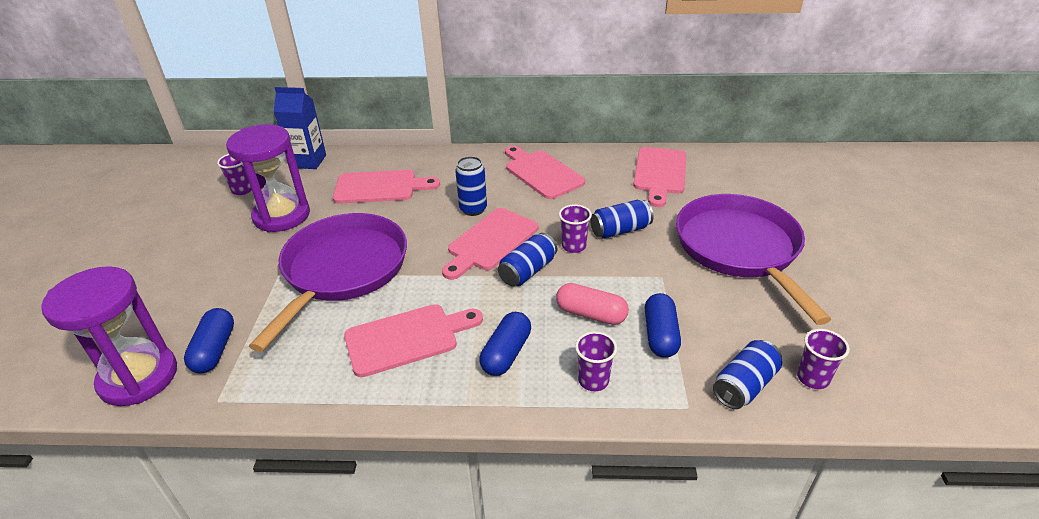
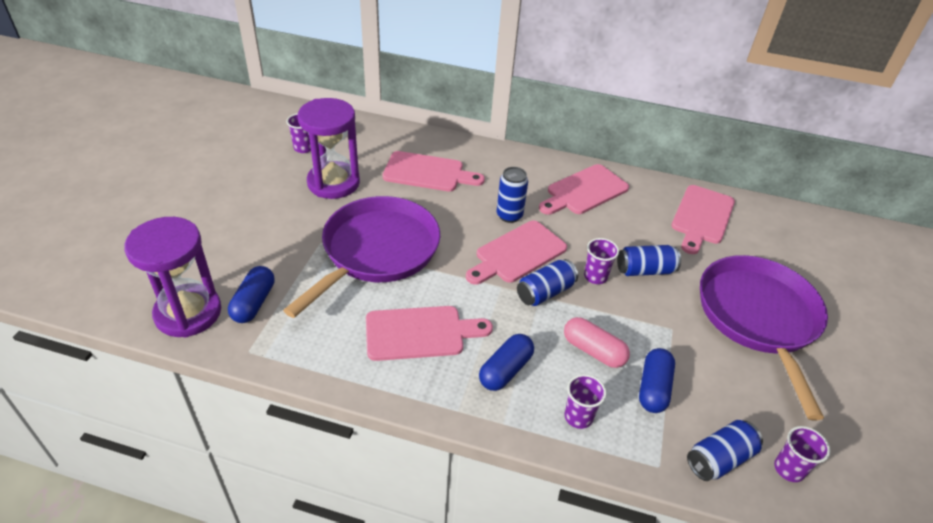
camera: 10 degrees right, 5 degrees up
(308, 161) = (368, 130): blue carton -> none
(542, 173) = (584, 191): pink cutting board -> pink cutting board turned 105 degrees counterclockwise

